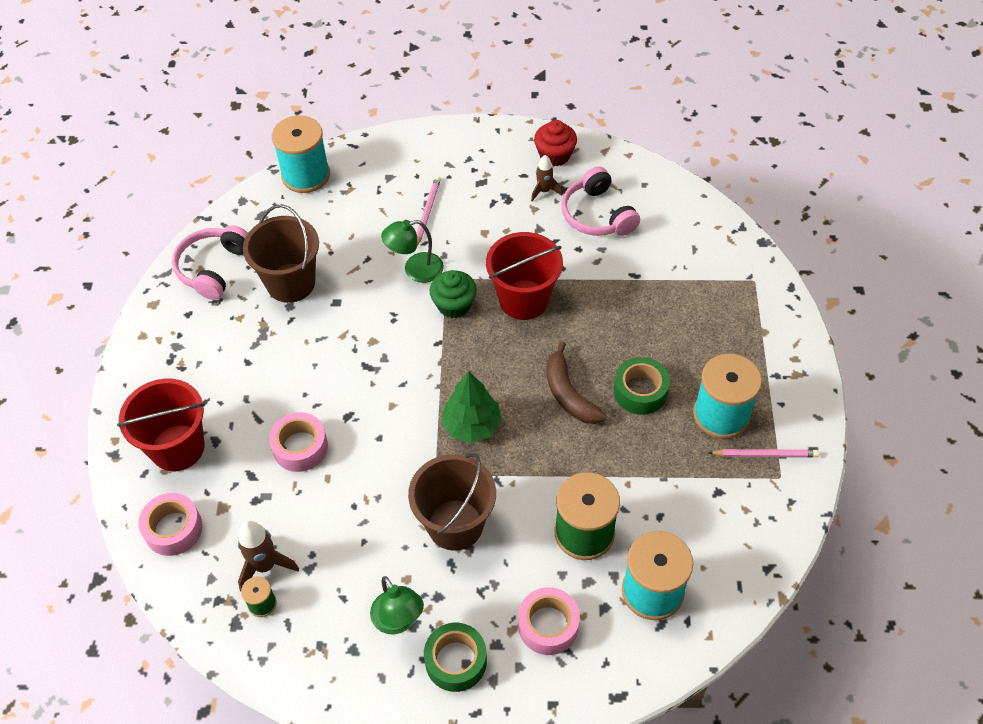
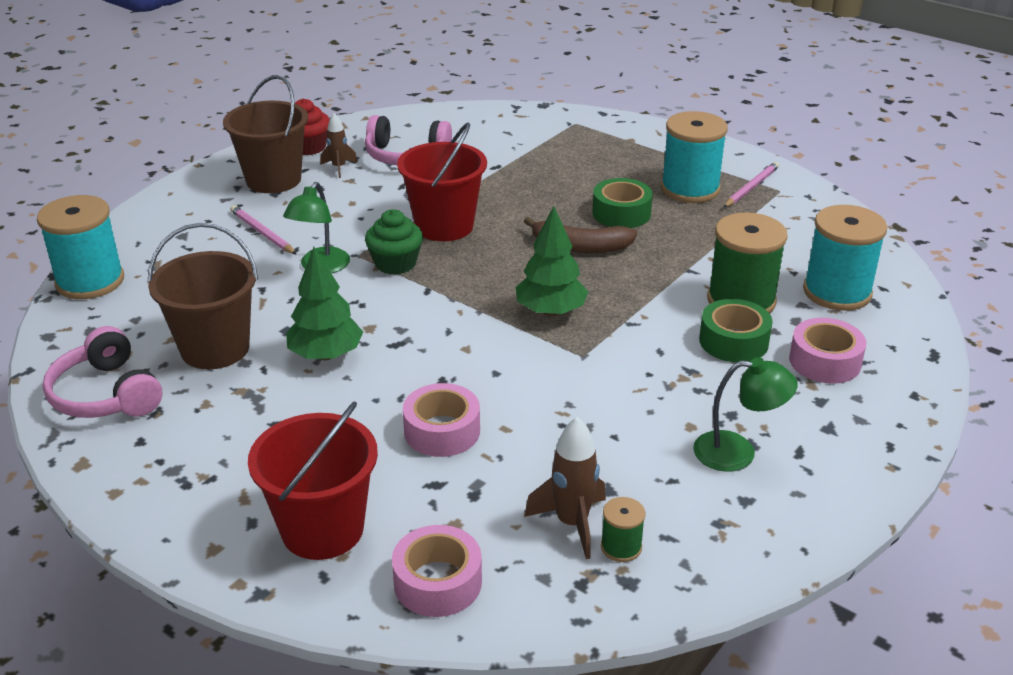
camera: 55 degrees left, 20 degrees down
(327, 339) = (326, 355): none -> green tree
(455, 524) = (656, 368): brown bucket -> brown bucket (273, 180)
(456, 661) = (819, 434): green tape -> green tape (733, 341)

